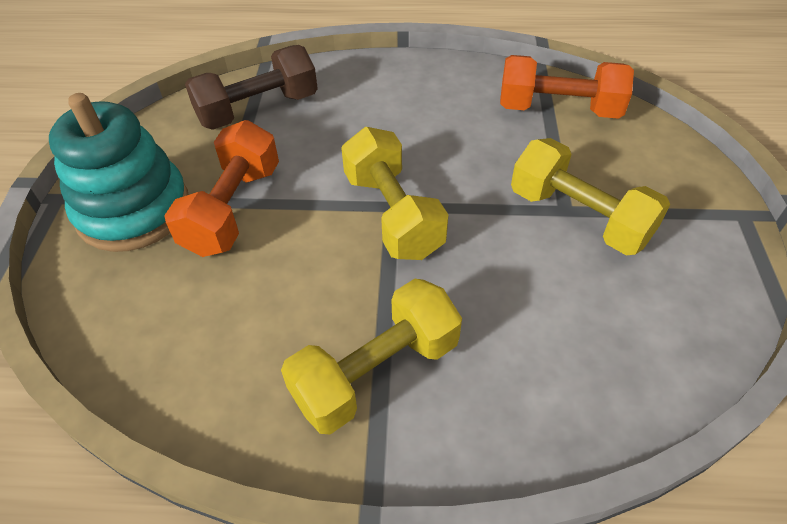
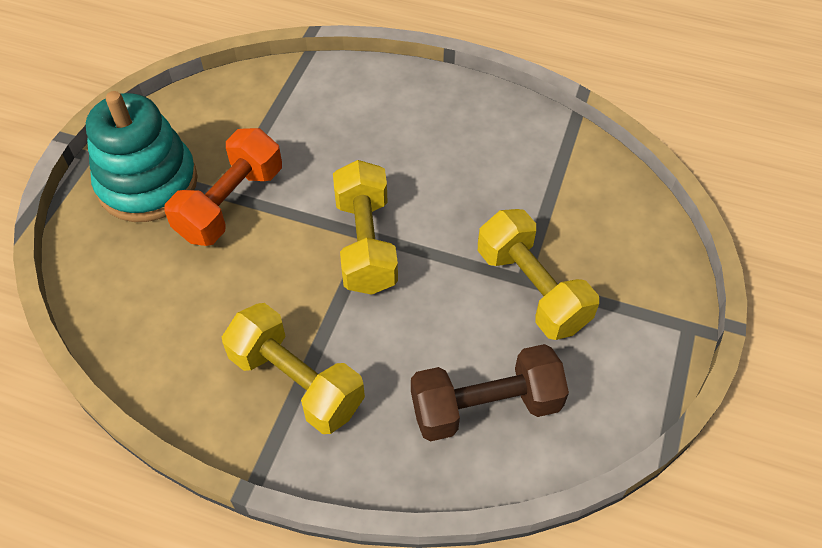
camera: 15 degrees right, 5 degrees up
(258, 109) = (285, 104): brown dumbbell -> brown dumbbell (485, 407)
(376, 372) = (296, 382): yellow dumbbell -> yellow dumbbell turned 60 degrees clockwise
(558, 109) = (569, 171): orange dumbbell -> none

